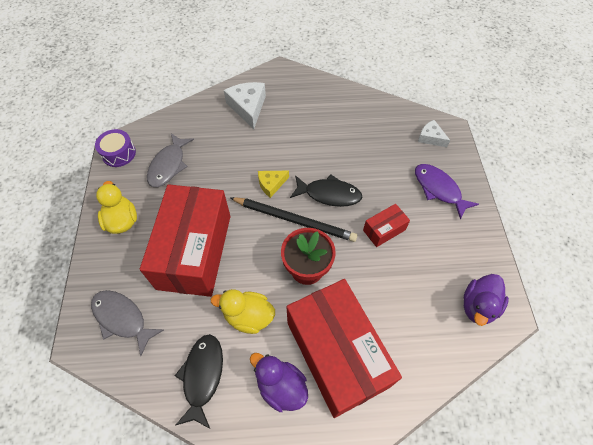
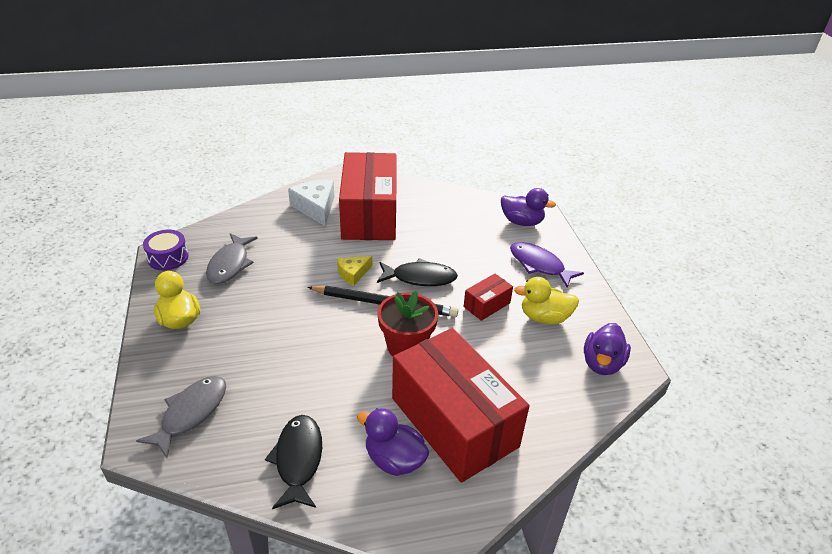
camera: 10 degrees left, 20 degrees down
(122, 318) = (191, 413): grey fish -> grey fish turned 90 degrees clockwise
(194, 251) = (272, 341): red box -> red box (369, 214)
(248, 316) = (345, 397): yellow duck -> yellow duck (544, 317)
(430, 138) = (522, 222): white cheese -> purple duck

